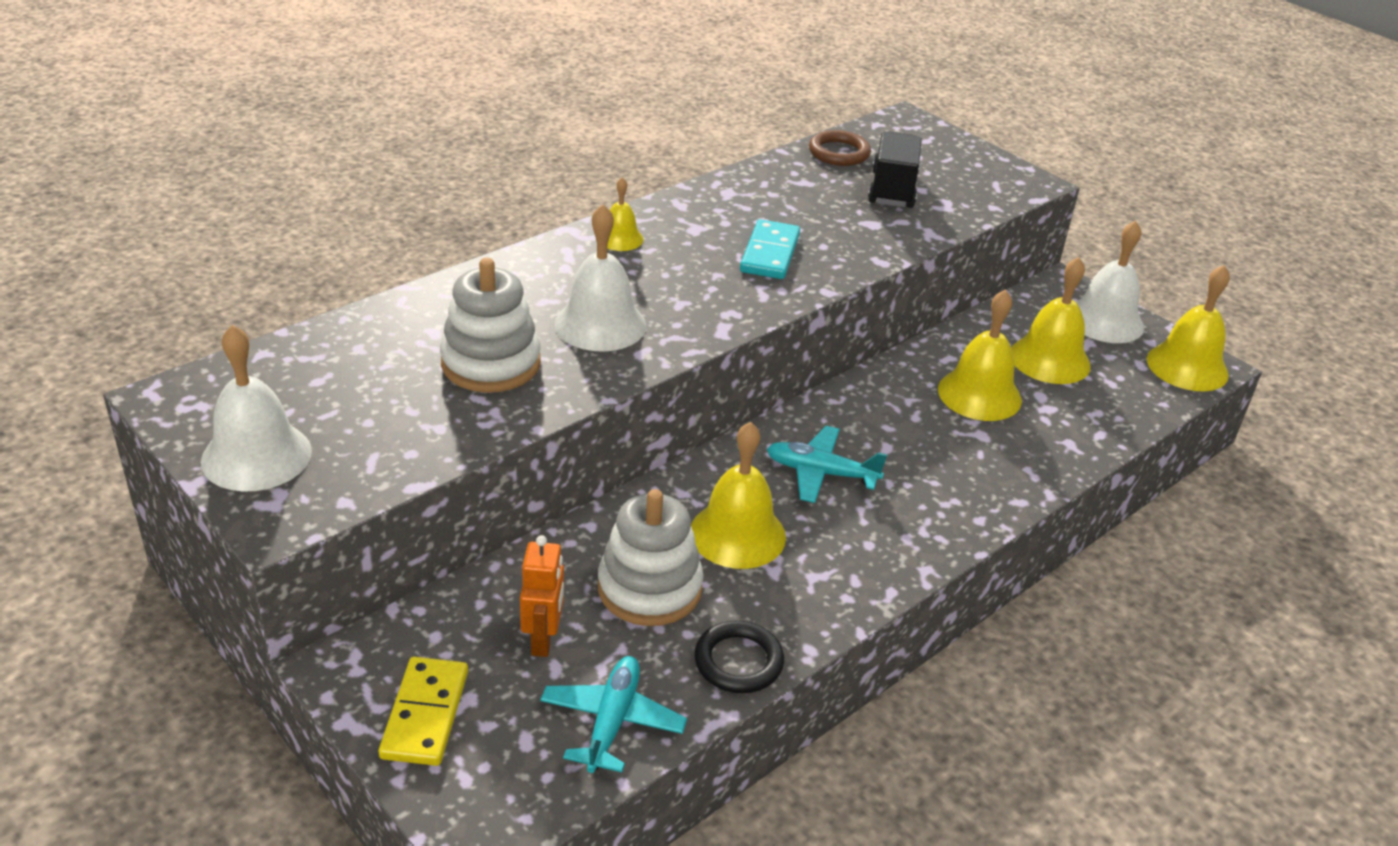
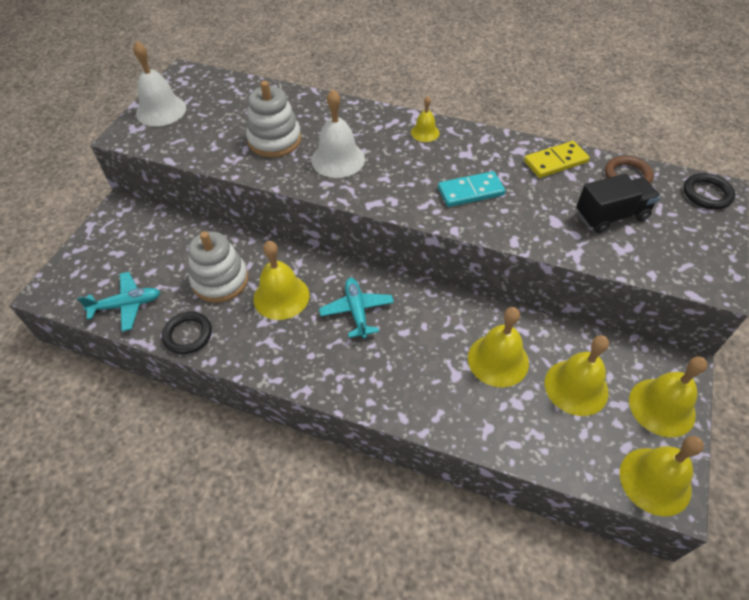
camera: 65 degrees right, 15 degrees up
(425, 714) = (104, 245): yellow domino -> yellow domino (555, 162)
(543, 640) = (166, 260): orange robot -> none
(906, 127) = (707, 194): none -> black ring
(1105, 320) = (662, 407): white bell -> yellow bell

